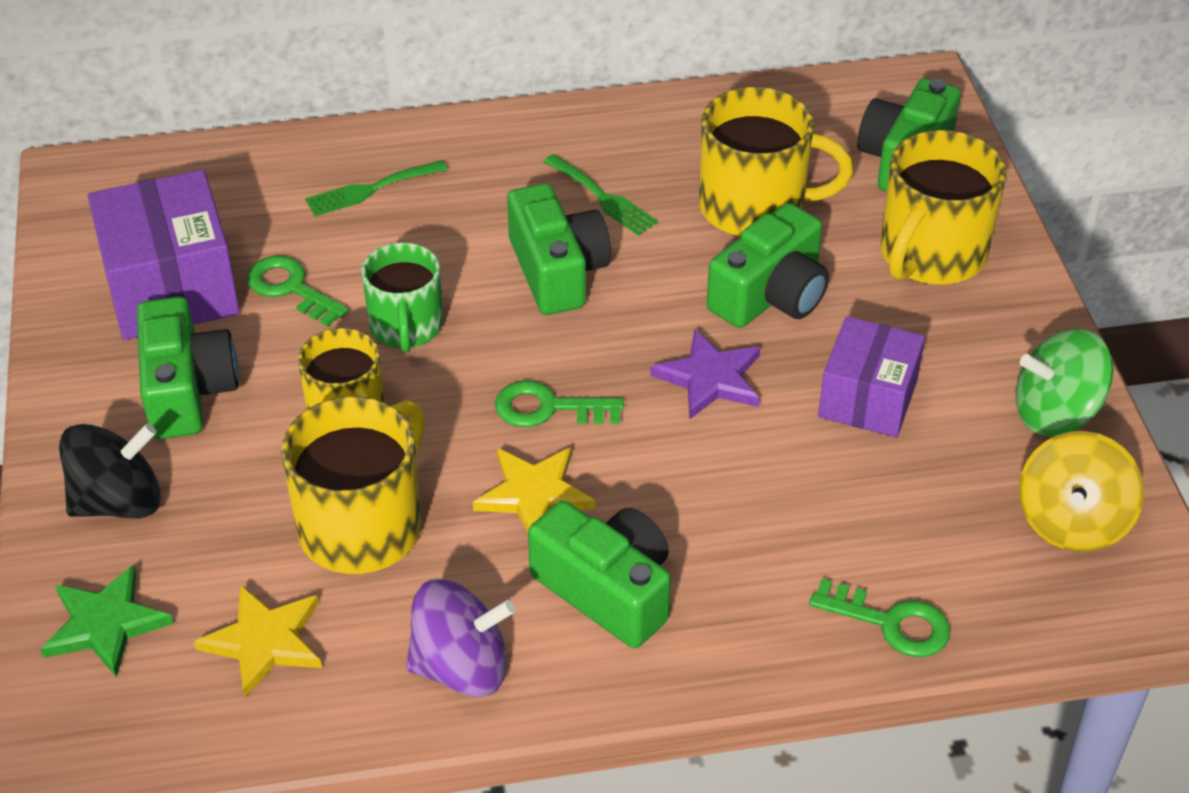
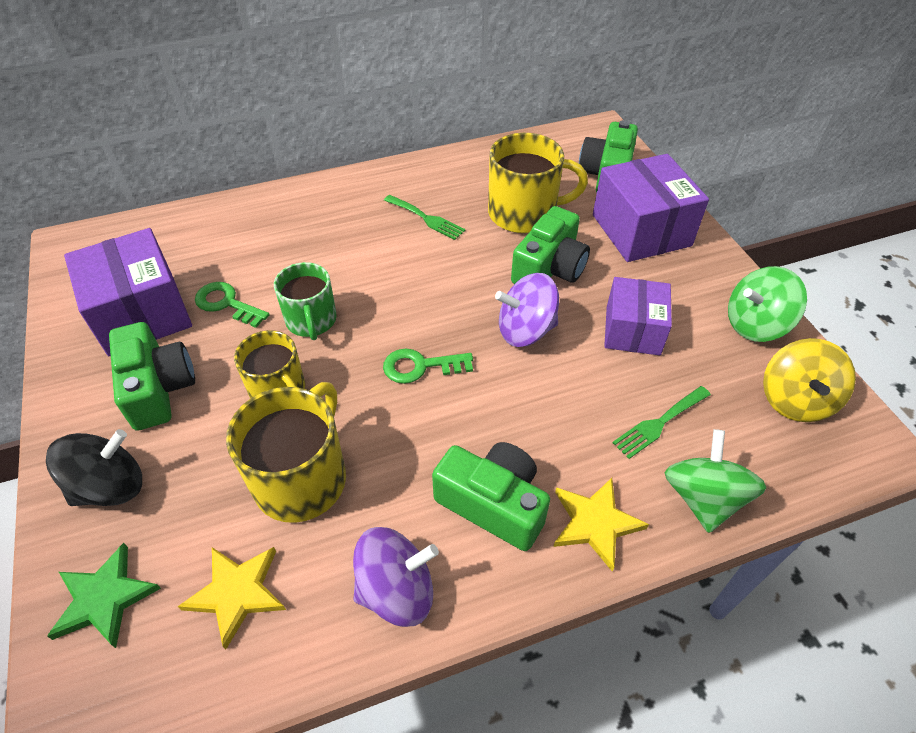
camera: 10 degrees left, 5 degrees up
(370, 190) = (273, 230): green fork -> green fork (659, 423)
(534, 495) = (424, 434): yellow star -> yellow star (595, 523)
(557, 271) = (407, 269): green camera -> none
(710, 378) = (525, 330): purple star -> purple spinning top
(891, 623) = (703, 498): green key -> green spinning top
(931, 254) = (641, 230): yellow mug -> purple box

